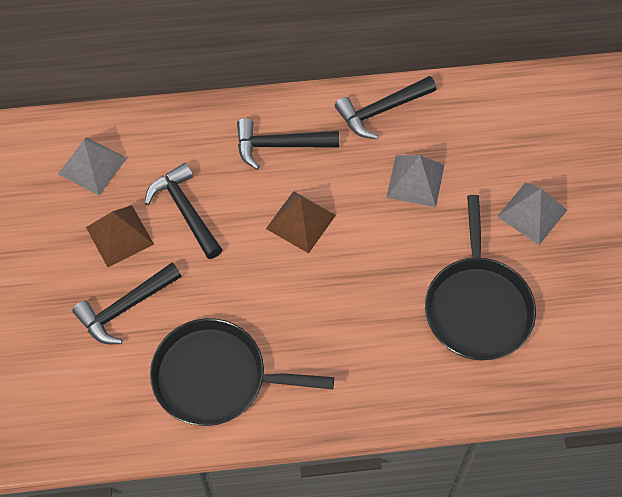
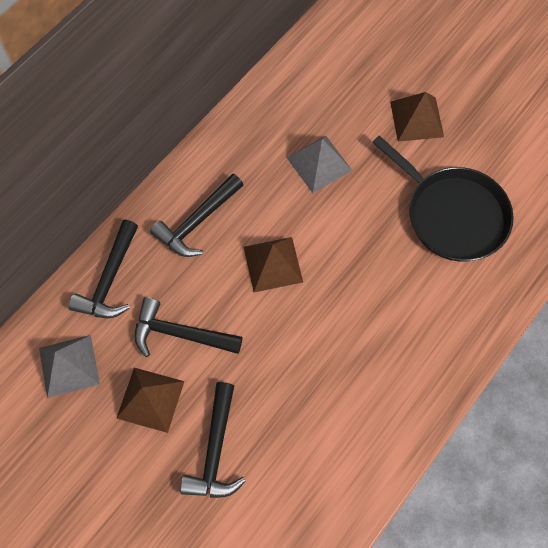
camera: 45 degrees left, 5 degrees up
(216, 377) = (337, 435): black pan -> none
(381, 110) = (242, 134): black hammer -> black hammer (110, 280)
(532, 213) = (416, 119): grey pyramid -> brown pyramid

